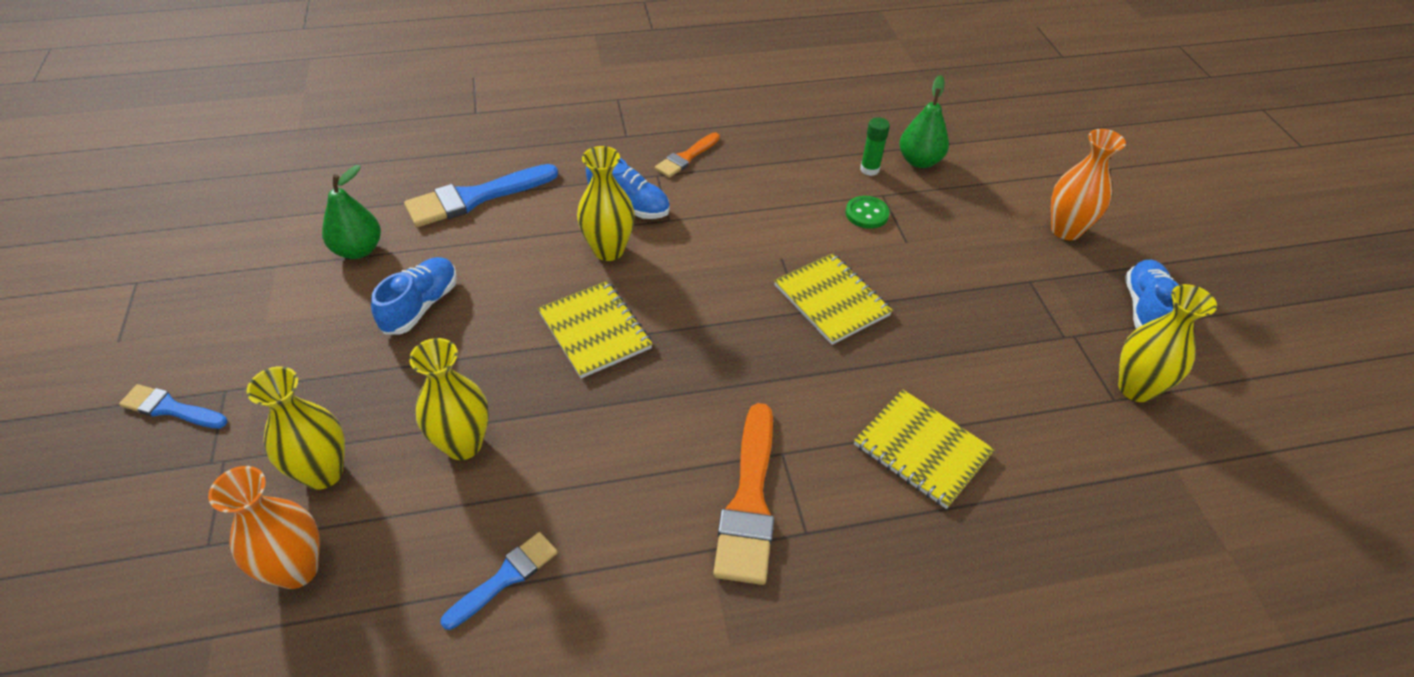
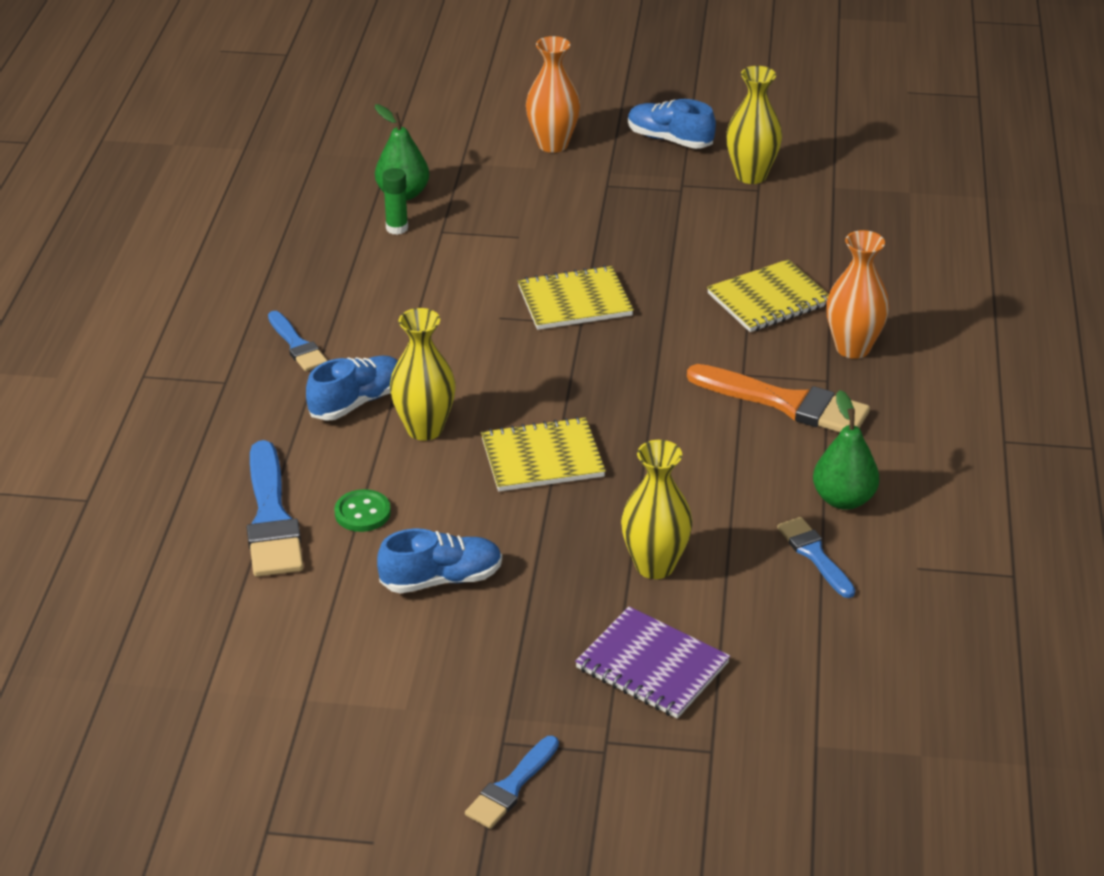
camera: 70 degrees left, 10 degrees down
(297, 569) = (761, 687): orange vase -> orange vase (852, 348)
(323, 473) = (652, 666): yellow vase -> purple notebook
(358, 250) = (315, 624): green pear -> green pear (843, 499)
(421, 306) = (441, 579): blue shoe -> blue shoe turned 120 degrees clockwise
(686, 157) = (297, 345): orange brush -> blue brush
(866, 214) = (465, 248): green button -> green button (362, 513)

